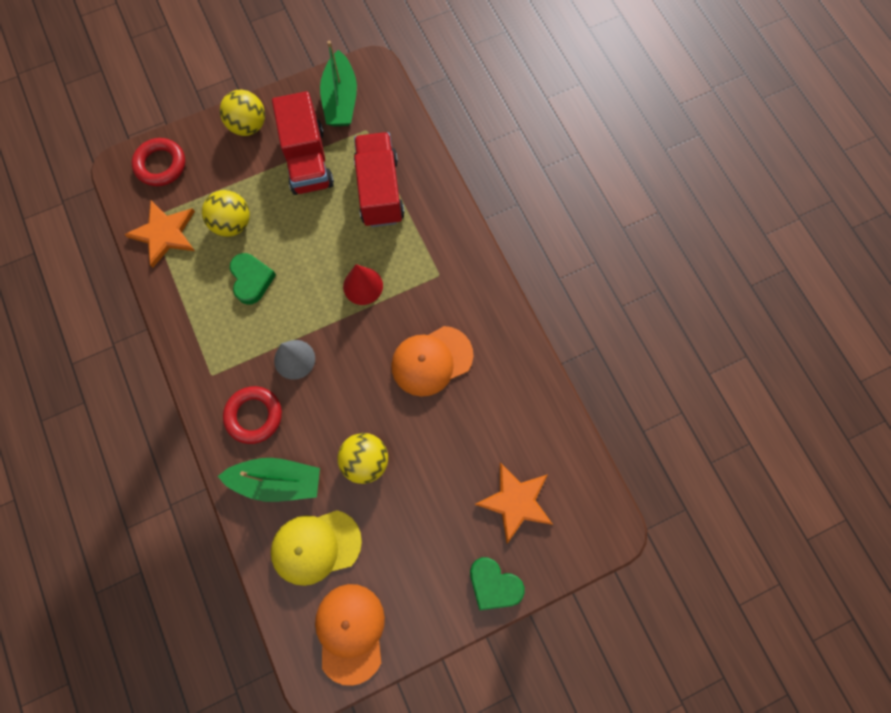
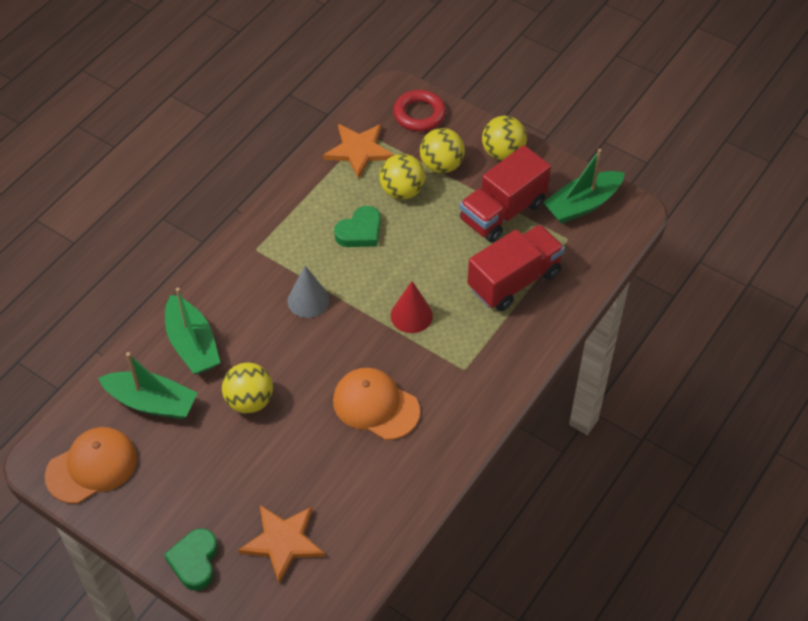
camera: 60 degrees right, 20 degrees down
(228, 178) = (441, 165): none -> yellow ball
(254, 416) = (239, 298): red ring -> none
(316, 546) = (152, 402): yellow cap -> green boat

